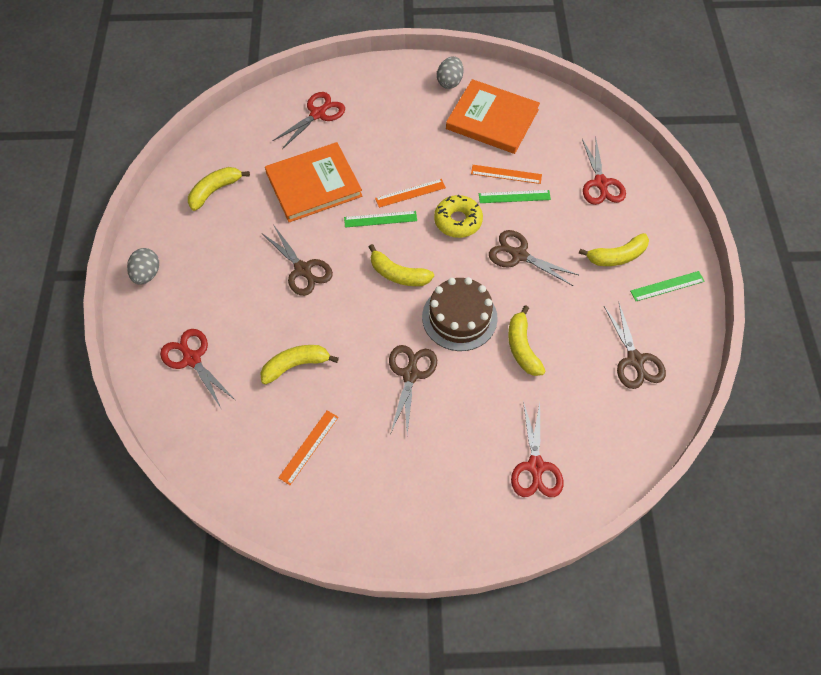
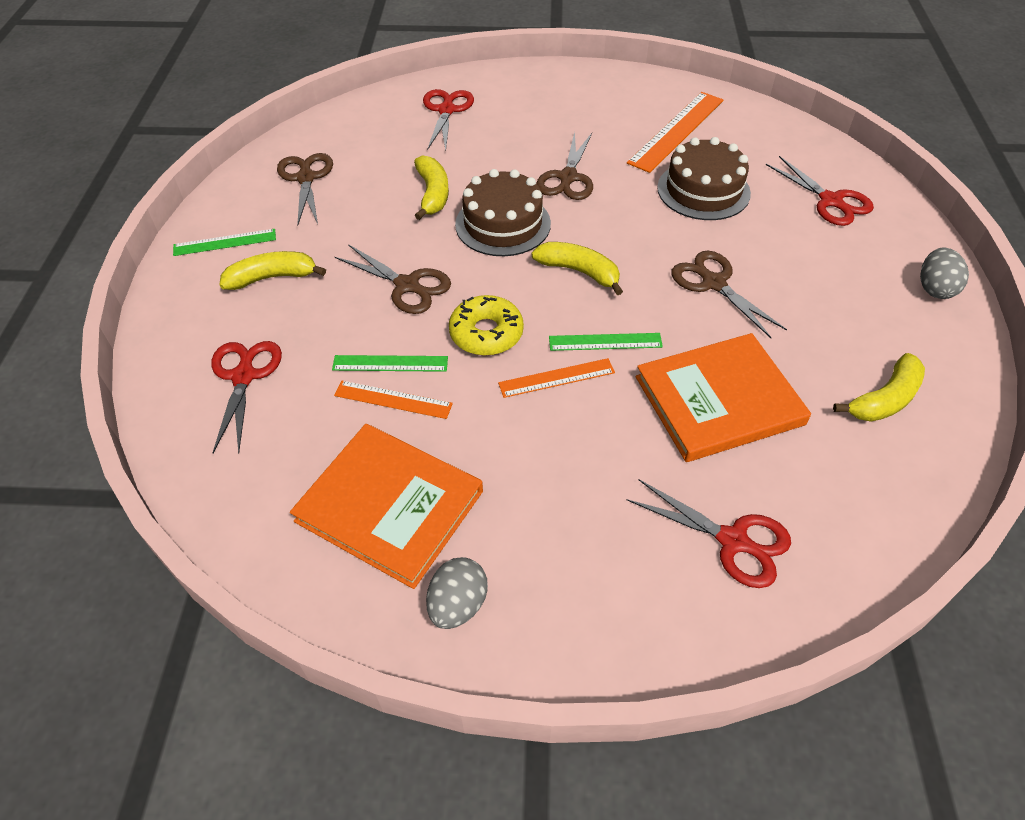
camera: 175 degrees left, 10 degrees down
(295, 365) = (703, 190): yellow banana -> brown cake
(308, 447) = (677, 131): orange ruler -> orange ruler, size x1.72
(318, 114) = (734, 541): red scissors -> red scissors turned 105 degrees counterclockwise

